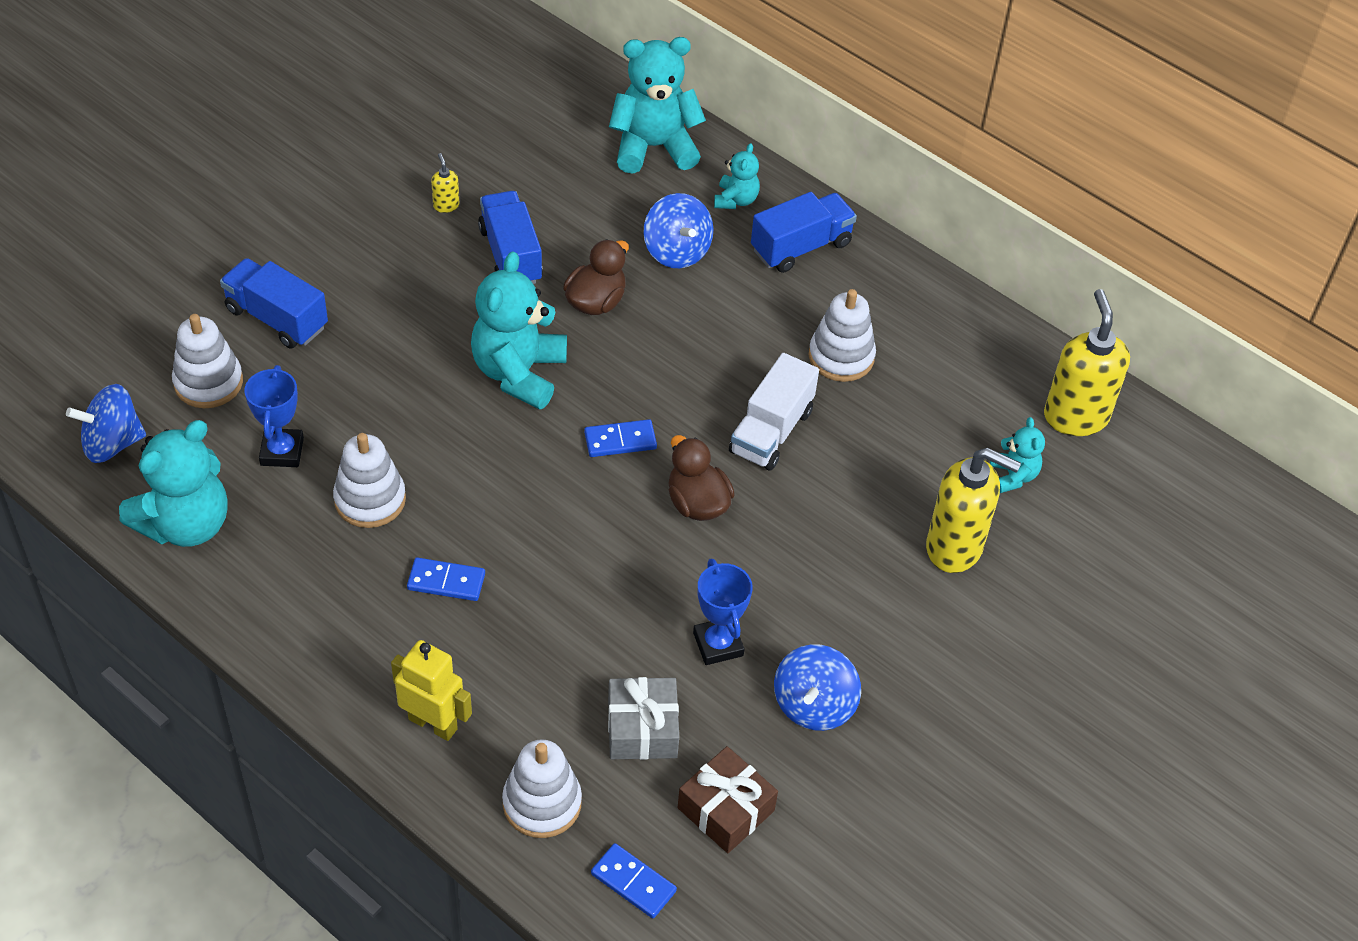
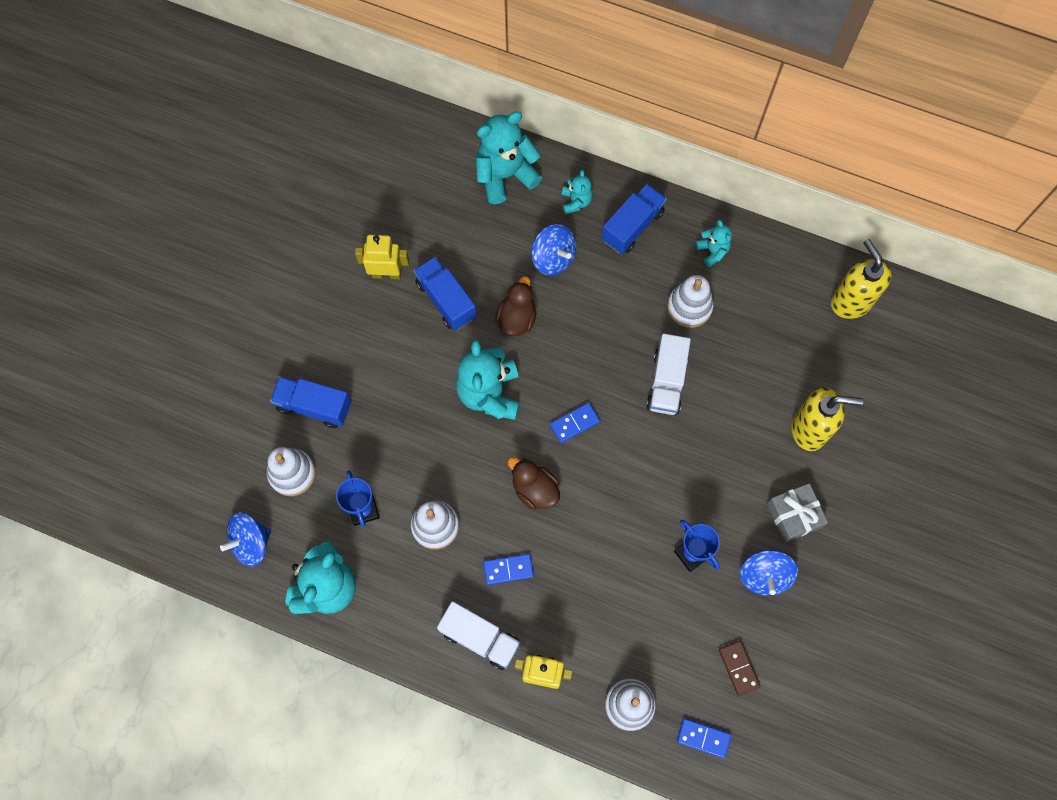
camera: 15 degrees left, 20 degrees up
(366, 651) = (480, 638): none -> white truck
(446, 205) = (386, 273): yellow soap dispenser -> yellow robot
(642, 728) = (669, 631): grey gift -> grey gift (794, 515)
(697, 503) = (640, 454): brown duck -> brown duck (534, 489)
(726, 809) = (739, 668): brown gift -> brown domino
(1013, 476) = (827, 362): turquoise teddy bear -> turquoise teddy bear (712, 251)

